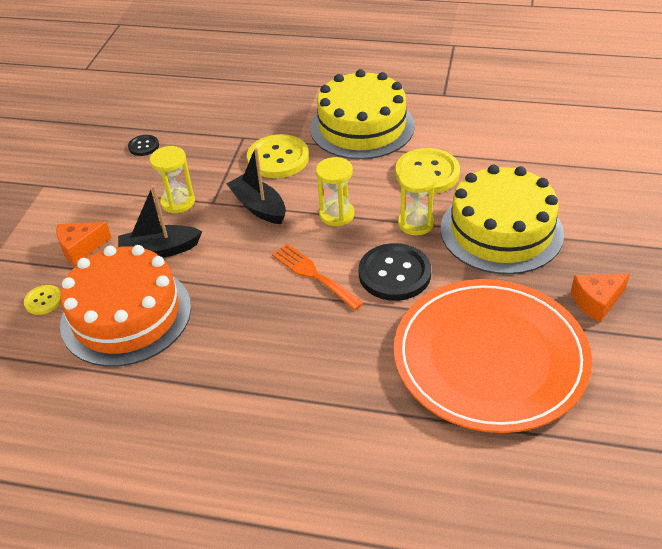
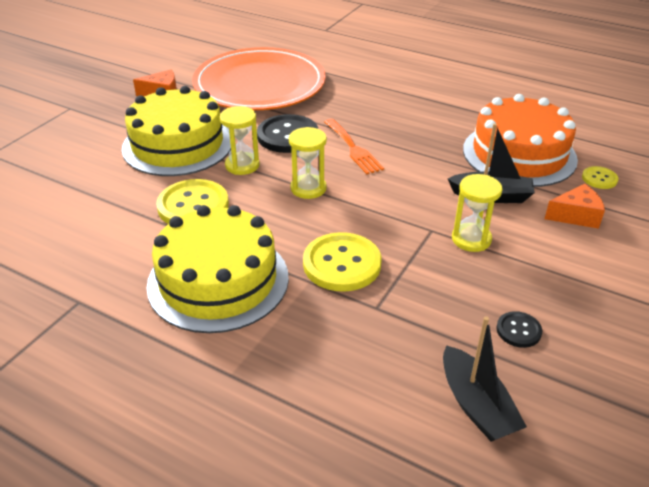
camera: 165 degrees left, 5 degrees down
(259, 207) = (382, 213): black boat -> black boat (476, 405)

